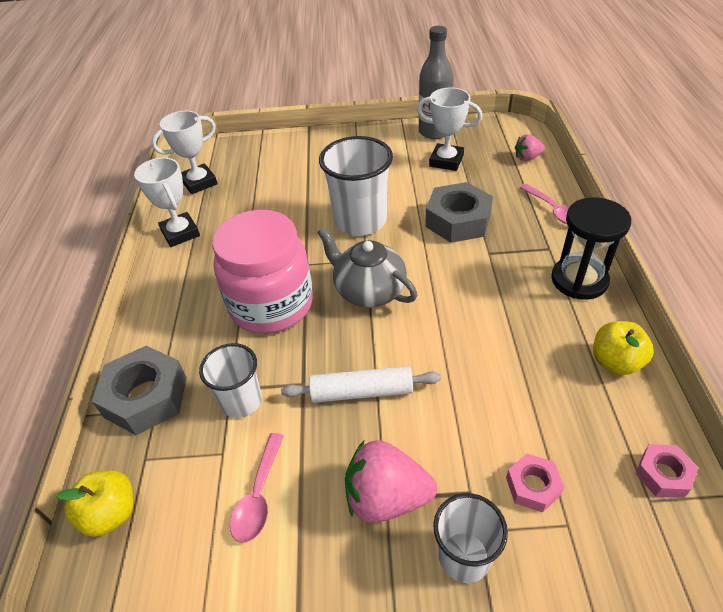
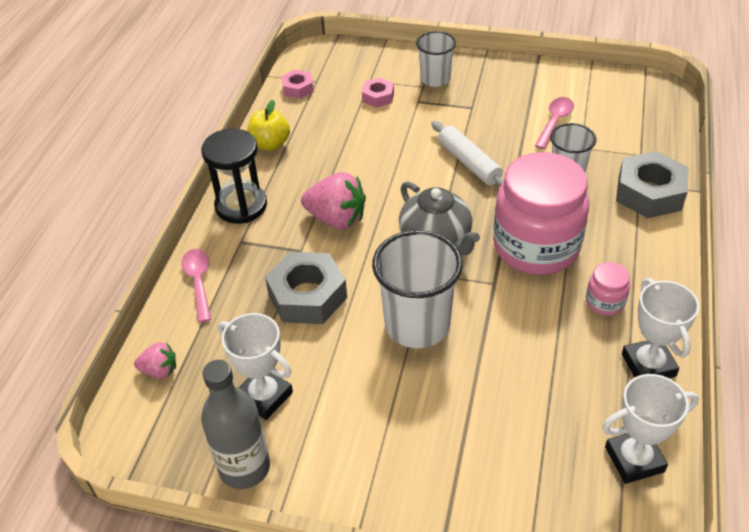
camera: 165 degrees left, 0 degrees up
(111, 513) = (657, 131): yellow apple -> none
(209, 270) = (605, 302): none -> pink jar
(361, 392) = (469, 163): white rolling pin -> white rolling pin turned 45 degrees clockwise
(386, 497) = (471, 107): pink strawberry -> pink strawberry (336, 219)

